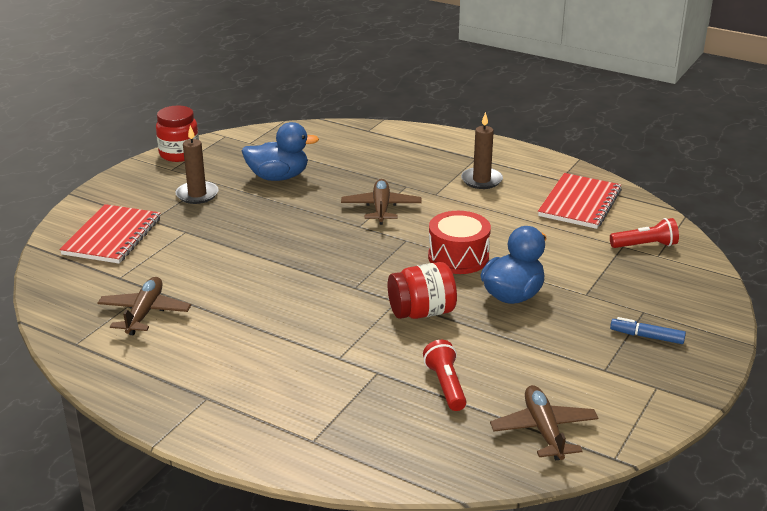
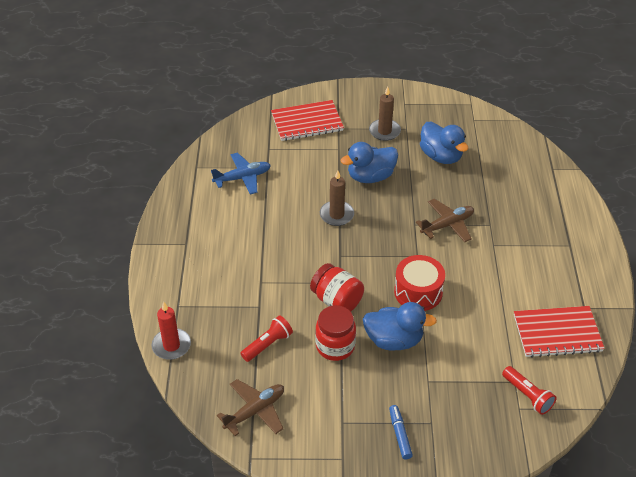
camera: 60 degrees right, 15 degrees up
(144, 313) = (242, 178): brown plane -> blue plane
(179, 154) = (426, 97): red jar -> red jar (335, 346)
(256, 227) = (370, 177): none -> blue duck
(378, 469) = (171, 345): none -> red candle
(481, 180) = (538, 262): brown candle -> brown candle (336, 215)

